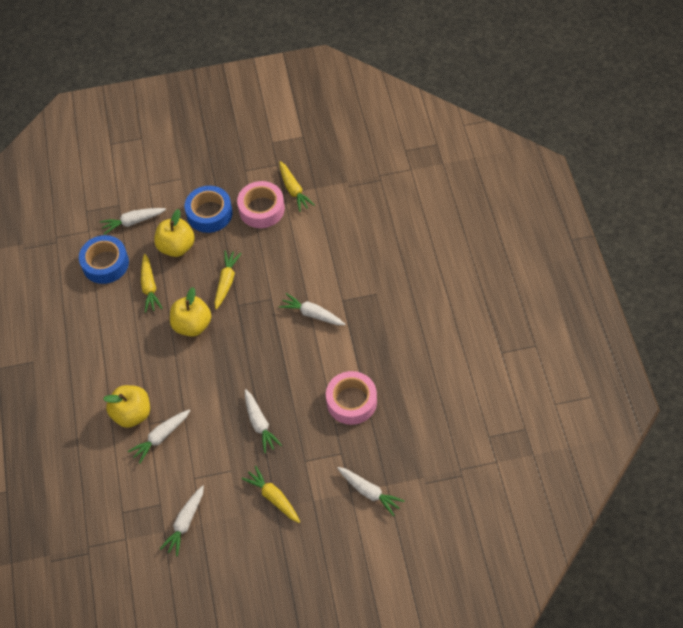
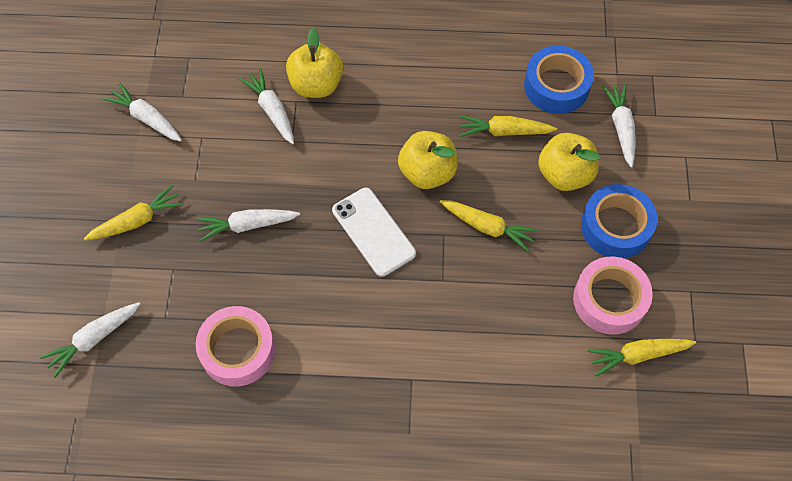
camera: 100 degrees right, 5 degrees up
(246, 346) = (373, 232): none -> white phone
(312, 314) = (399, 330): white carrot -> none

